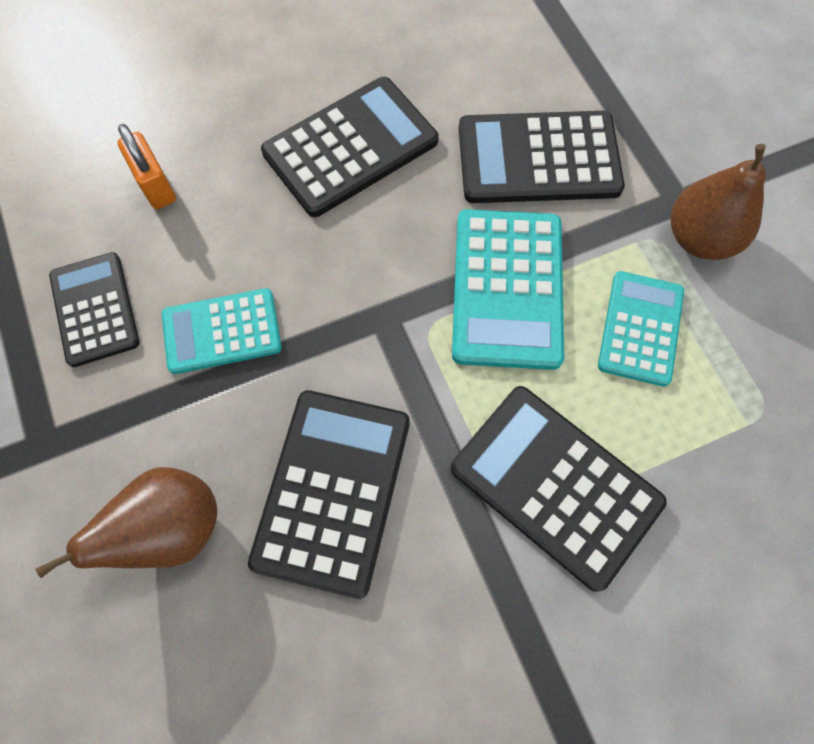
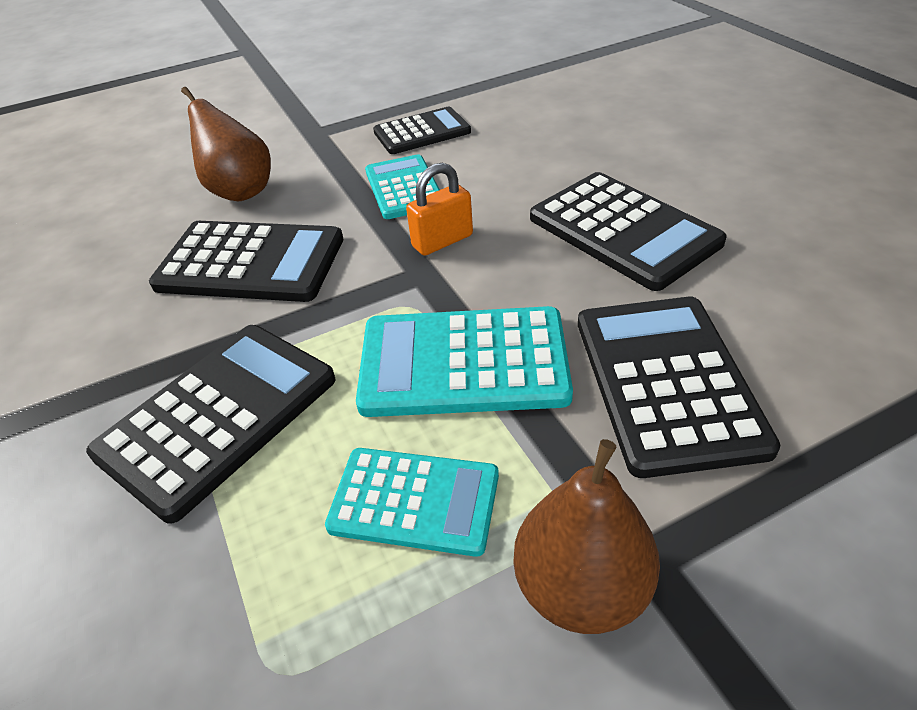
camera: 90 degrees right, 25 degrees down
(156, 186) = (541, 137): orange padlock -> orange padlock (442, 241)

